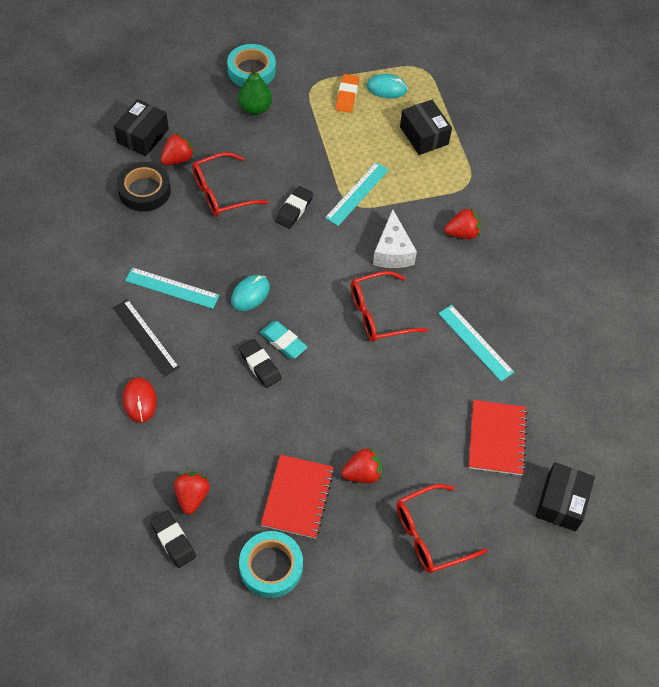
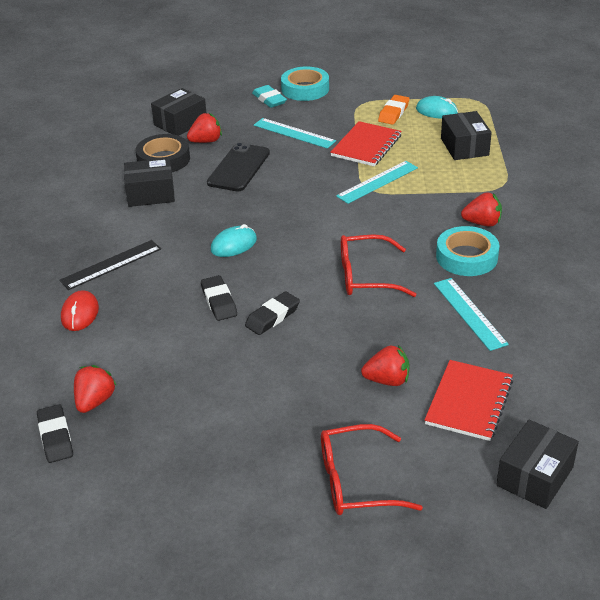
camera: 20 degrees right, 20 degrees down
(145, 337) = (111, 265): black ruler -> black ruler turned 75 degrees clockwise
(149, 239) = (151, 194): none -> black box
(172, 288) = (156, 231): turquoise ruler -> turquoise ruler (294, 133)
(222, 192) = (239, 168): red glasses -> black phone
(255, 108) = (297, 114): green pear -> none
(271, 567) = (153, 480): turquoise tape -> turquoise tape (466, 257)
(283, 342) = (252, 286): turquoise eraser -> turquoise eraser (269, 99)
(294, 209) = (306, 187): black eraser -> black eraser (272, 317)
(297, 497) = (211, 420): red notebook -> red notebook (366, 146)
(362, 473) = (295, 410): red strawberry -> red strawberry (387, 380)
(392, 251) = (399, 229): white cheese -> none

